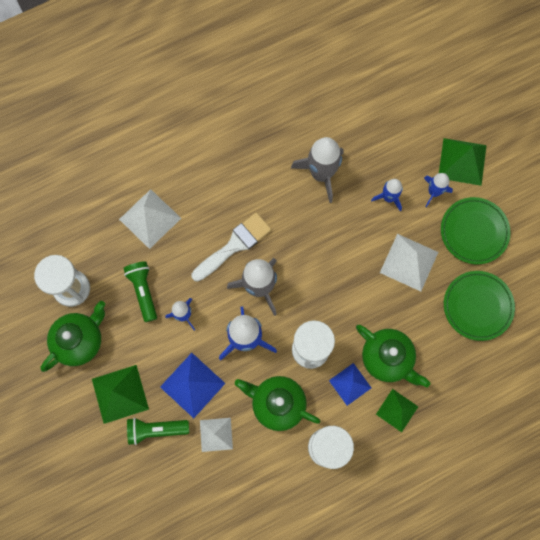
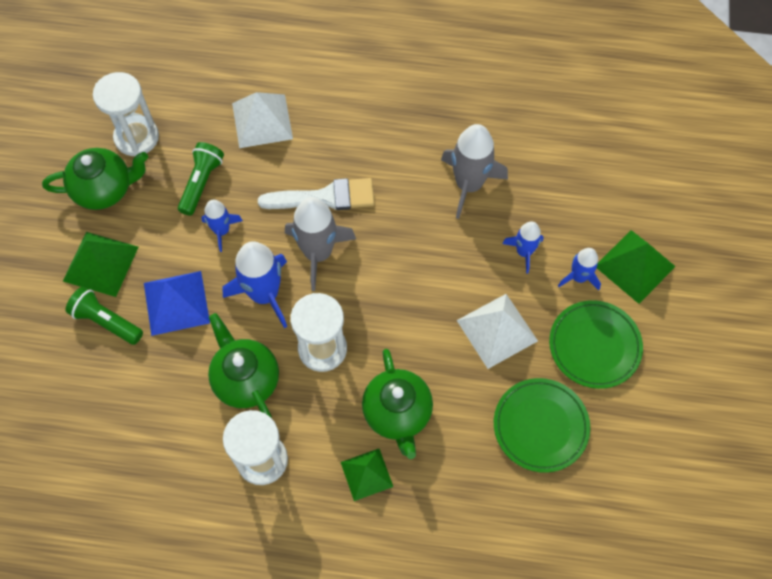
camera: 35 degrees right, 10 degrees down
(216, 434) = (160, 367): white pyramid -> none
(350, 384) = (337, 412): blue pyramid -> none

